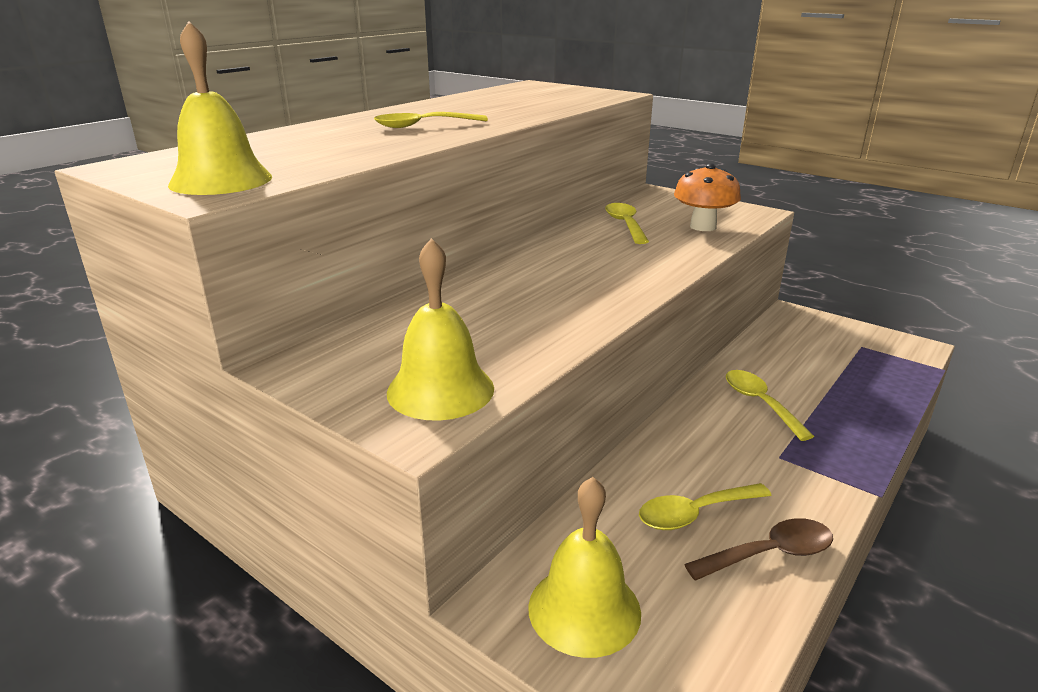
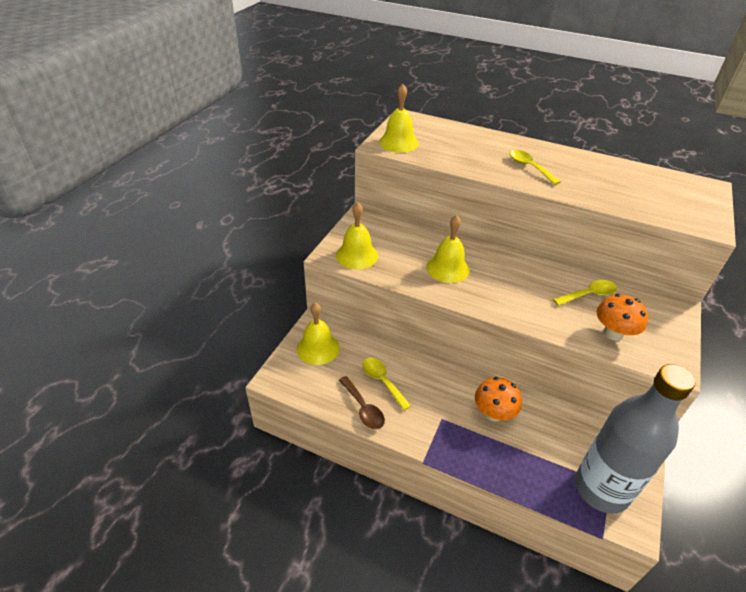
camera: 75 degrees right, 15 degrees up
(530, 301) = (447, 268): none -> yellow bell
(760, 403) = (493, 413): yellow spoon -> orange mushroom
(870, 353) = (601, 489): none -> grey bottle

